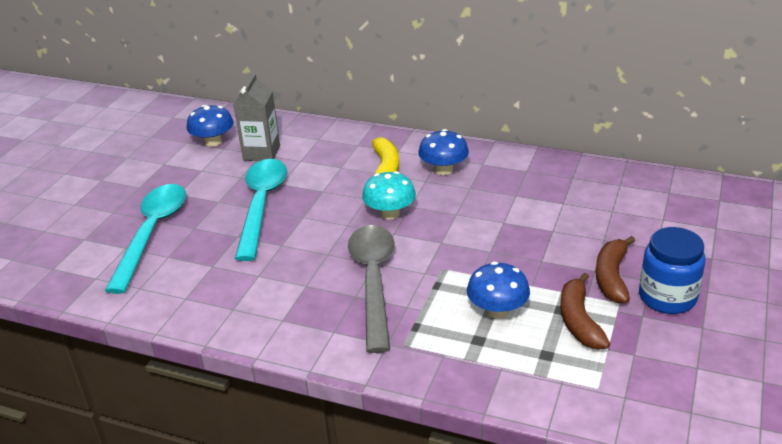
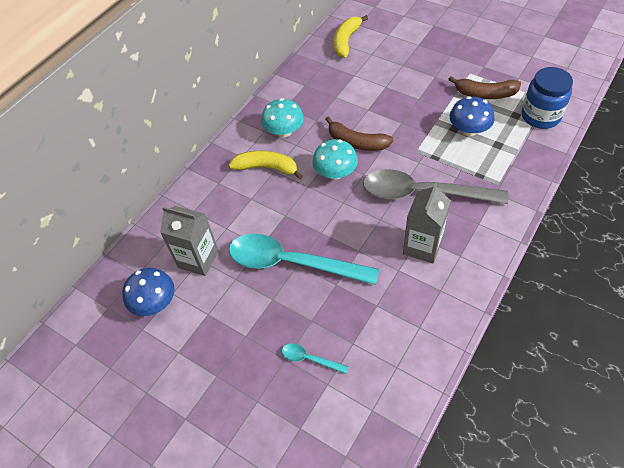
camera: 75 degrees left, 20 degrees up
(152, 233) = (309, 359): turquoise spoon -> turquoise spoon, size x0.41
(292, 289) = (422, 246): none -> grey carton
(443, 170) = (284, 131): blue mushroom -> turquoise mushroom
(612, 277) = (443, 70): brown banana -> brown banana (356, 142)
(628, 187) = (346, 41): none -> yellow banana
(667, 297) = (468, 52): blue jar -> blue jar (540, 116)

